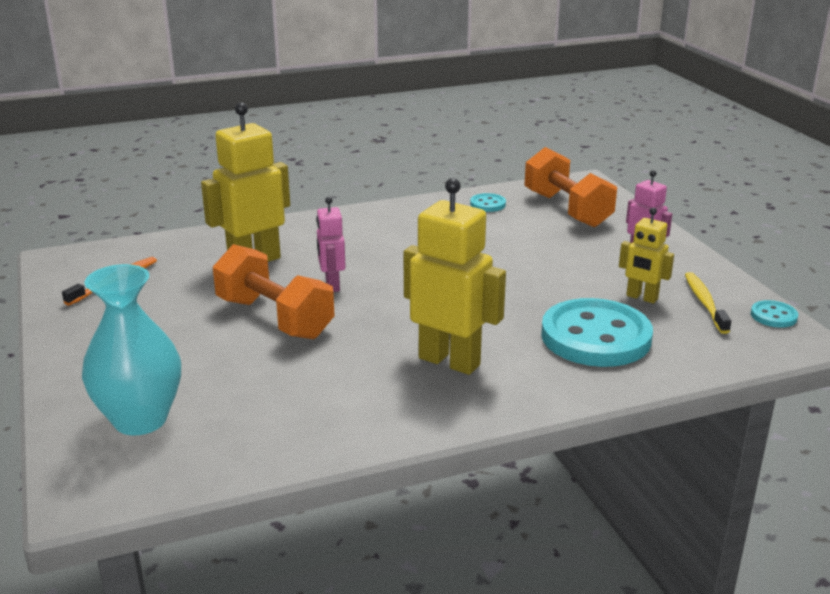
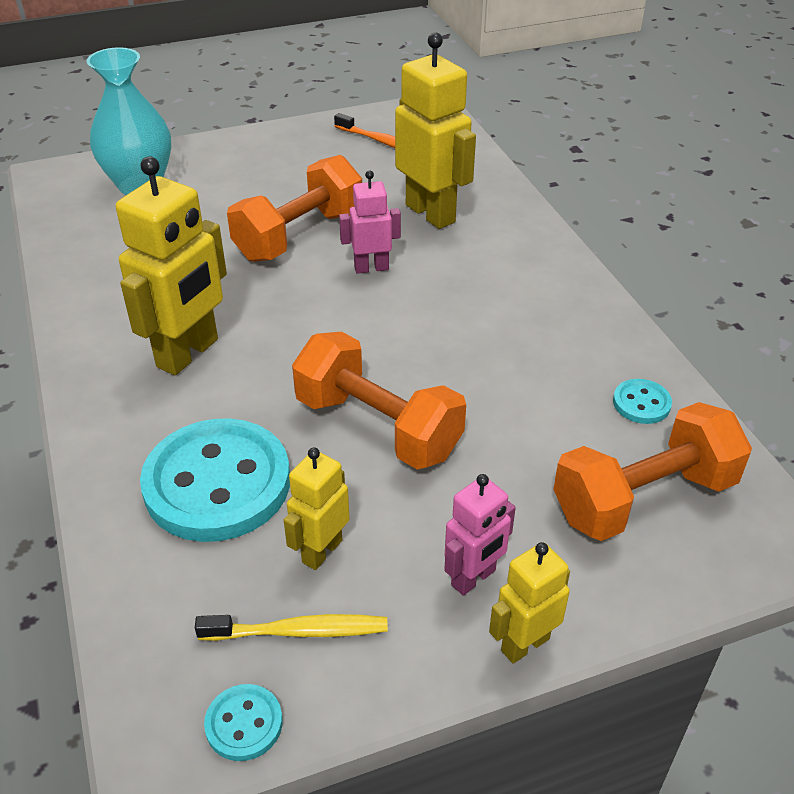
camera: 90 degrees right, 15 degrees up
(524, 281) = (378, 427): none -> orange dumbbell
(680, 243) = (524, 644): none -> yellow robot

